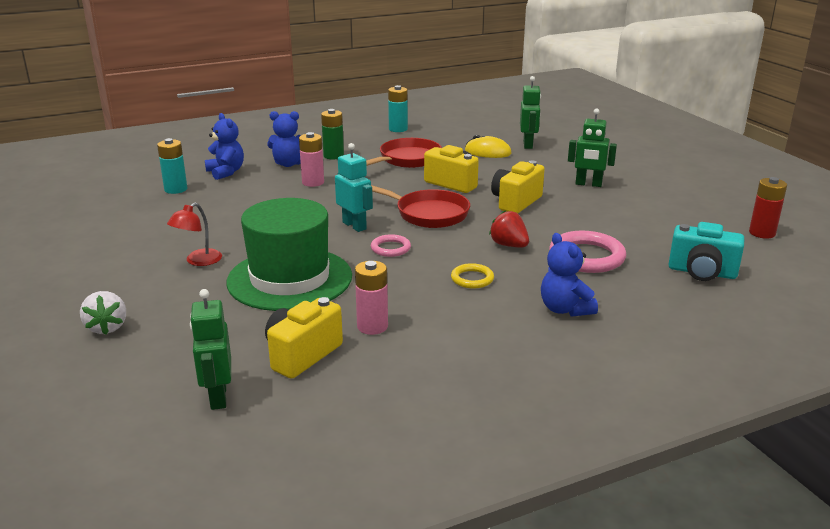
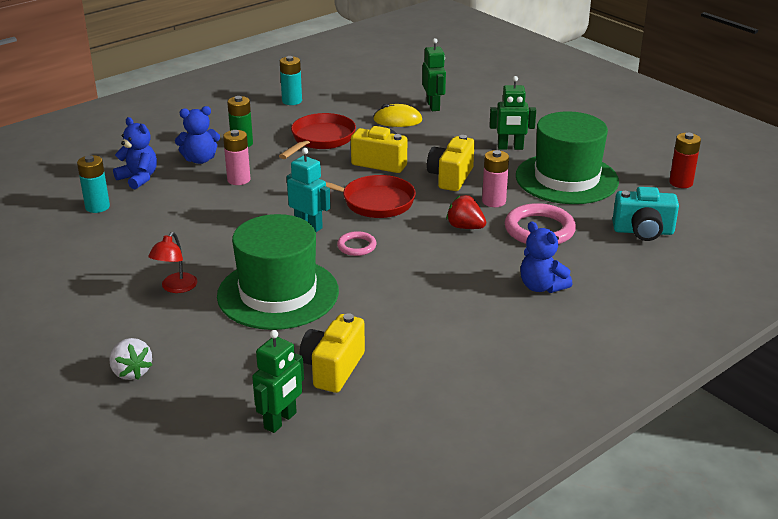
camera: 15 degrees left, 5 degrees up
(218, 397) = (280, 421): green robot -> green robot turned 120 degrees counterclockwise
(372, 326) = (381, 330): pink battery -> pink battery (493, 201)
(472, 279) = (447, 268): yellow ring -> none
(636, 216) = (566, 179): none -> green hat

